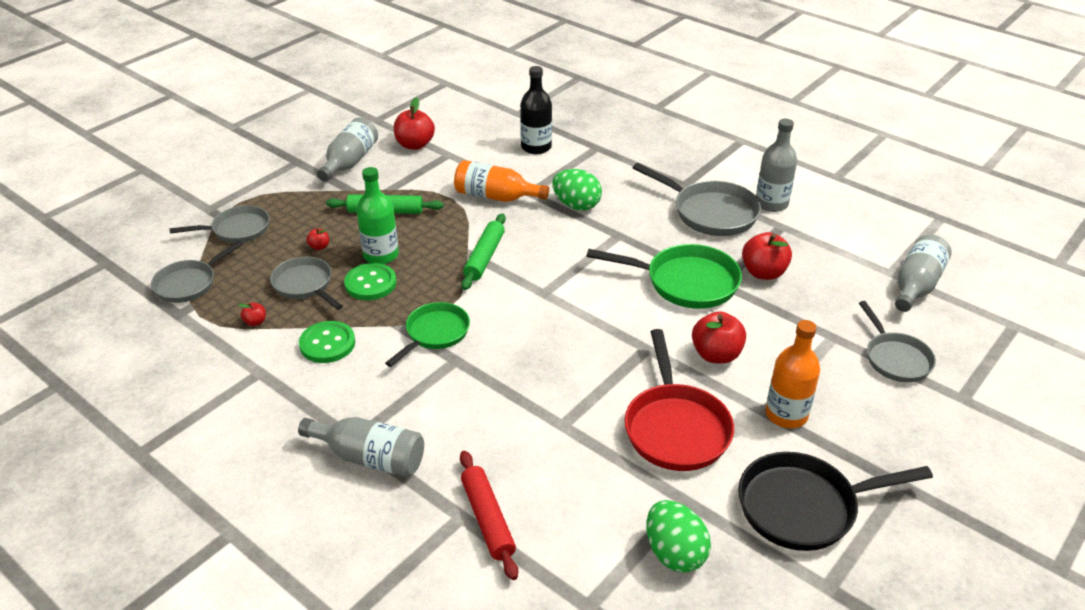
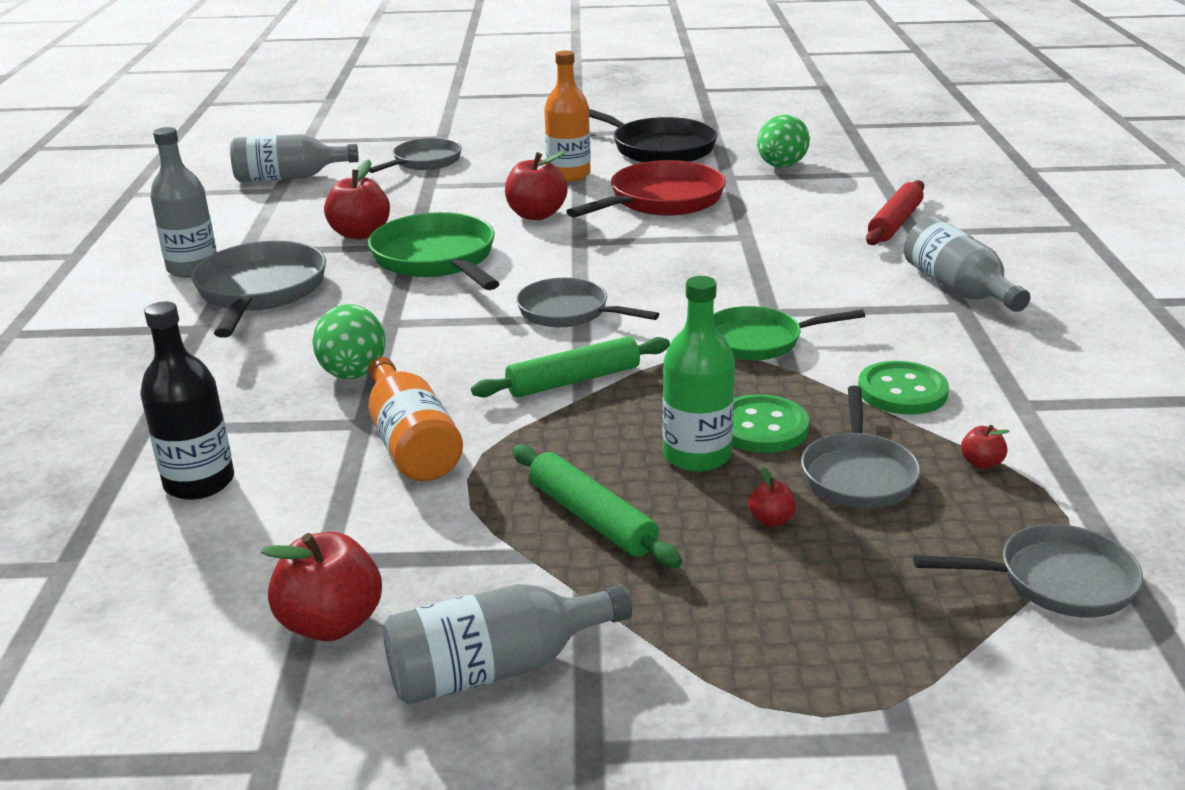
camera: 130 degrees left, 10 degrees down
(237, 230) = (885, 642): grey pan -> grey pan (568, 312)

